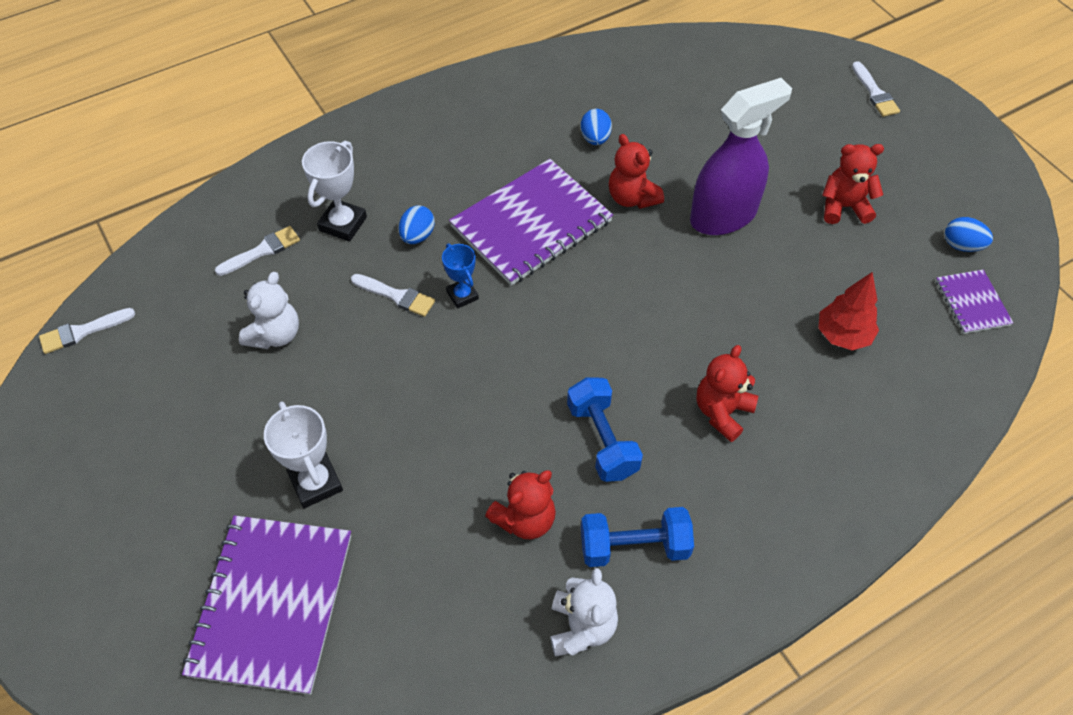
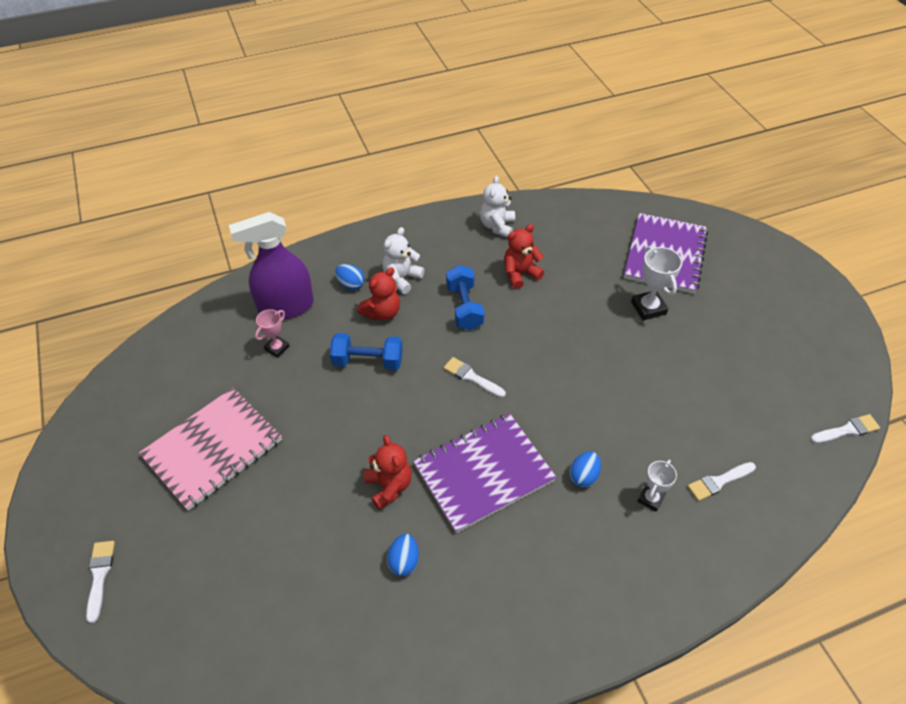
camera: 170 degrees left, 5 degrees down
(275, 334) = (693, 406): white teddy bear -> white teddy bear (402, 278)
(343, 224) = (650, 499): white trophy -> white trophy, size x0.65
(396, 296) = (600, 424): white brush -> white brush (471, 377)
(462, 295) = (548, 417): blue trophy -> none
(634, 546) = (460, 254): blue dumbbell -> blue dumbbell (368, 361)
(723, 216) = (317, 456): purple spray bottle -> purple spray bottle (286, 307)
(843, 335) = (277, 348): red tree -> pink trophy
(844, 207) = (213, 449): red teddy bear -> pink notebook
(962, 245) = (144, 401): blue egg -> blue egg (351, 284)
(972, 303) = (171, 357): purple notebook -> none

